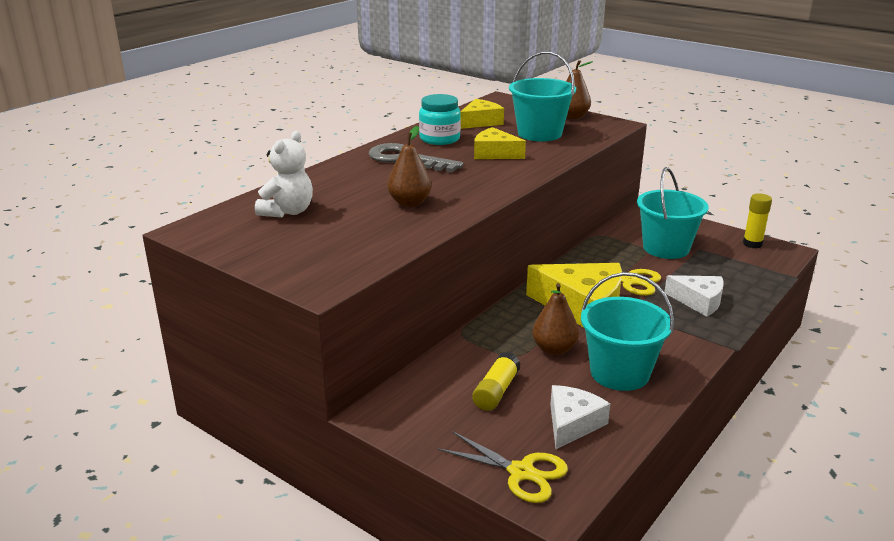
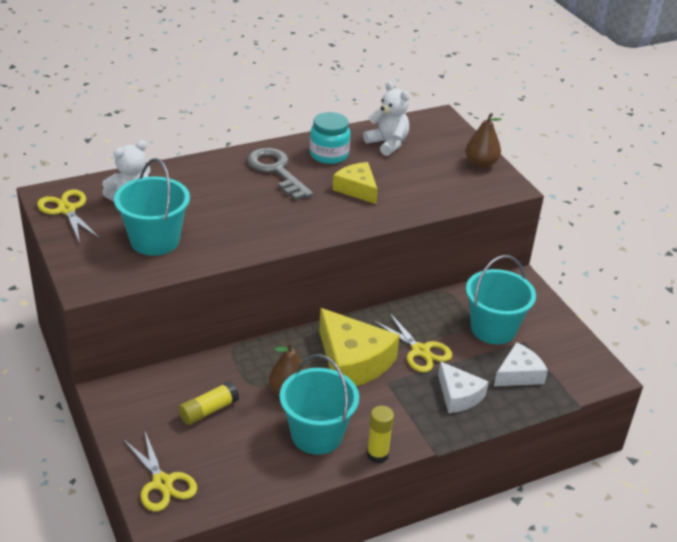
camera: 25 degrees right, 10 degrees up
(224, 236) = (66, 210): none -> yellow scissors
(409, 203) = (229, 223): brown pear -> none
(480, 122) = (387, 144): yellow cheese -> white teddy bear
(539, 133) = (424, 176): turquoise bucket -> turquoise bucket (155, 240)
(572, 424) = (236, 461): white cheese -> white cheese (519, 374)
(752, 244) = (582, 355): yellow glue stick -> yellow glue stick (377, 455)

